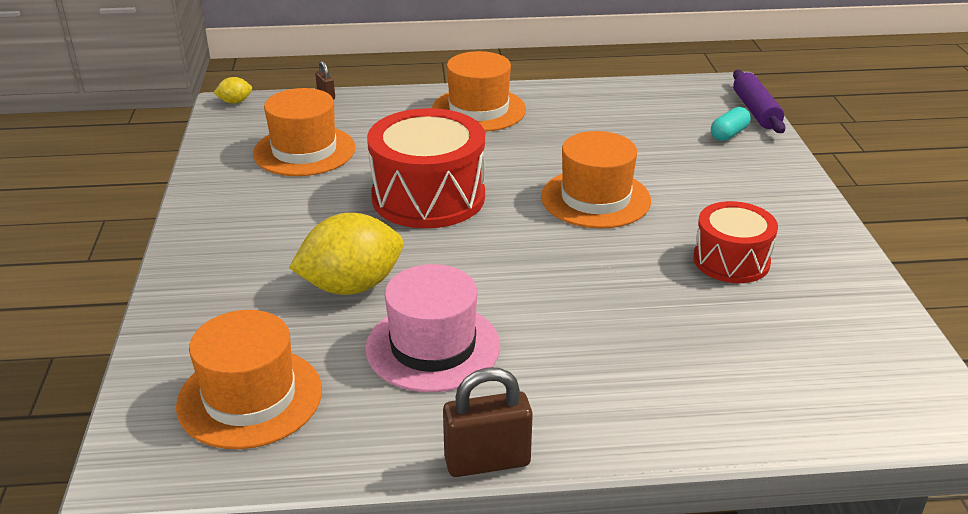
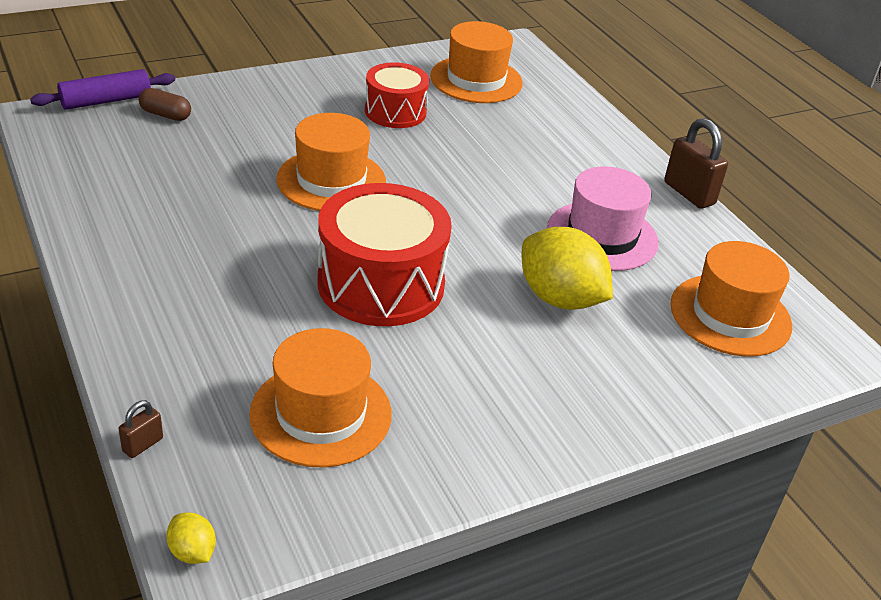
camera: 115 degrees left, 5 degrees up
(478, 110) = (152, 285): orange hat -> orange hat (476, 80)
(729, 134) = (165, 115): turquoise capsule -> brown capsule

